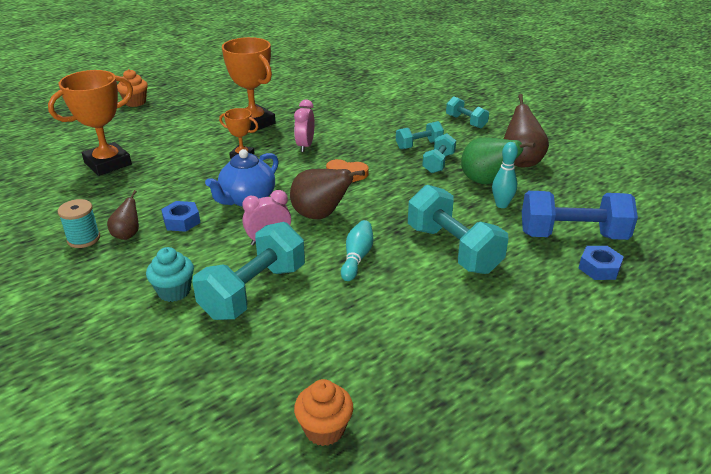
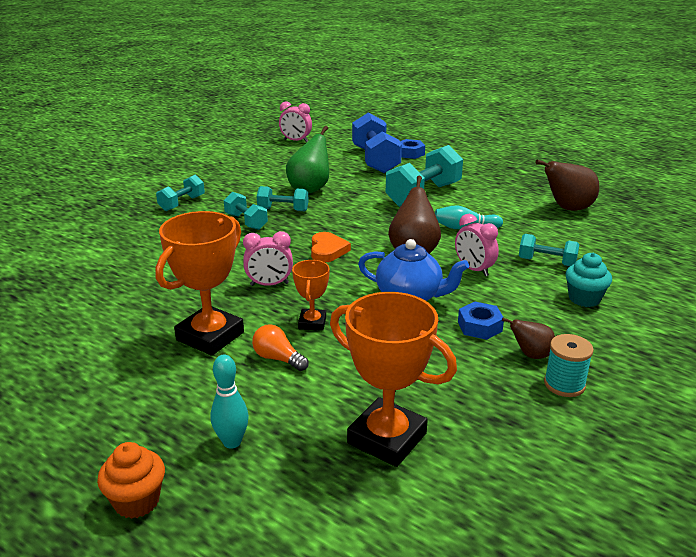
camera: 105 degrees left, 5 degrees down
(211, 141) = (278, 359): none -> orange light bulb
(254, 291) = (547, 262): turquoise dumbbell -> turquoise dumbbell, size x0.55
(324, 429) = (639, 216): orange cupcake -> none
(501, 205) = (346, 182): turquoise bowling pin -> turquoise bowling pin (232, 442)
(520, 161) = (265, 178): brown pear -> brown pear (567, 209)
(641, 189) = (296, 141): none -> pink clock

